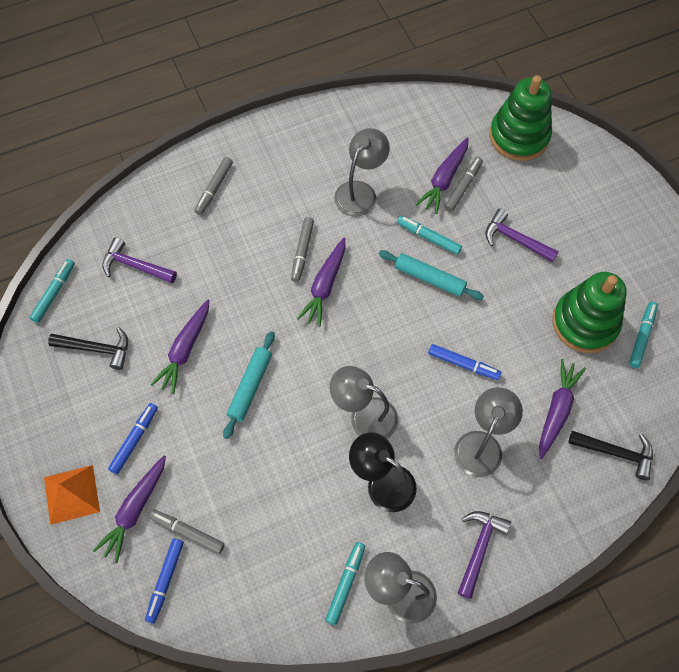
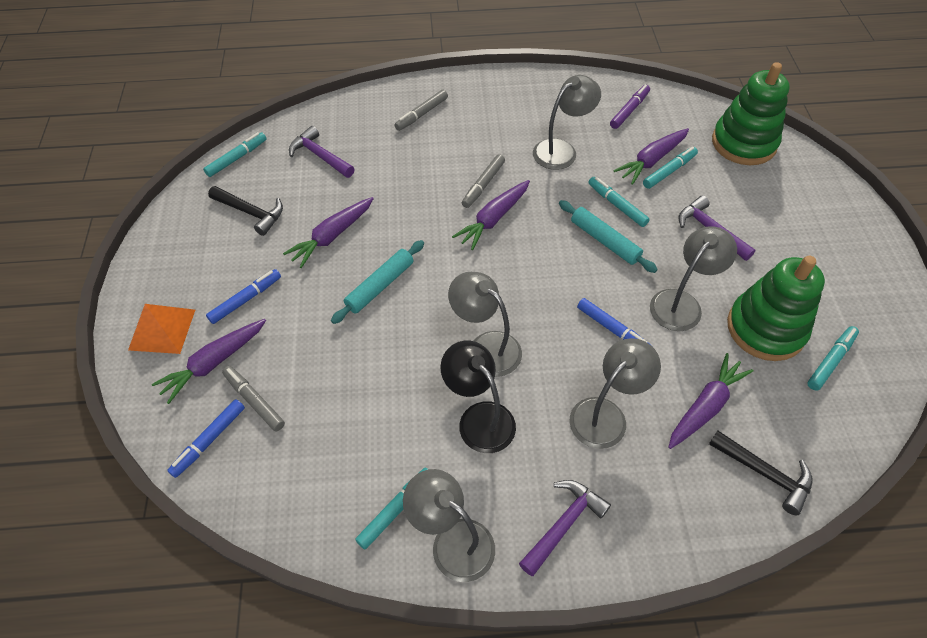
camera: 20 degrees right, 10 degrees down
(407, 128) = (629, 110): none -> purple marker
(463, 187) = (669, 171): grey marker -> turquoise marker
(512, 320) = (681, 303): none -> grey lamp

